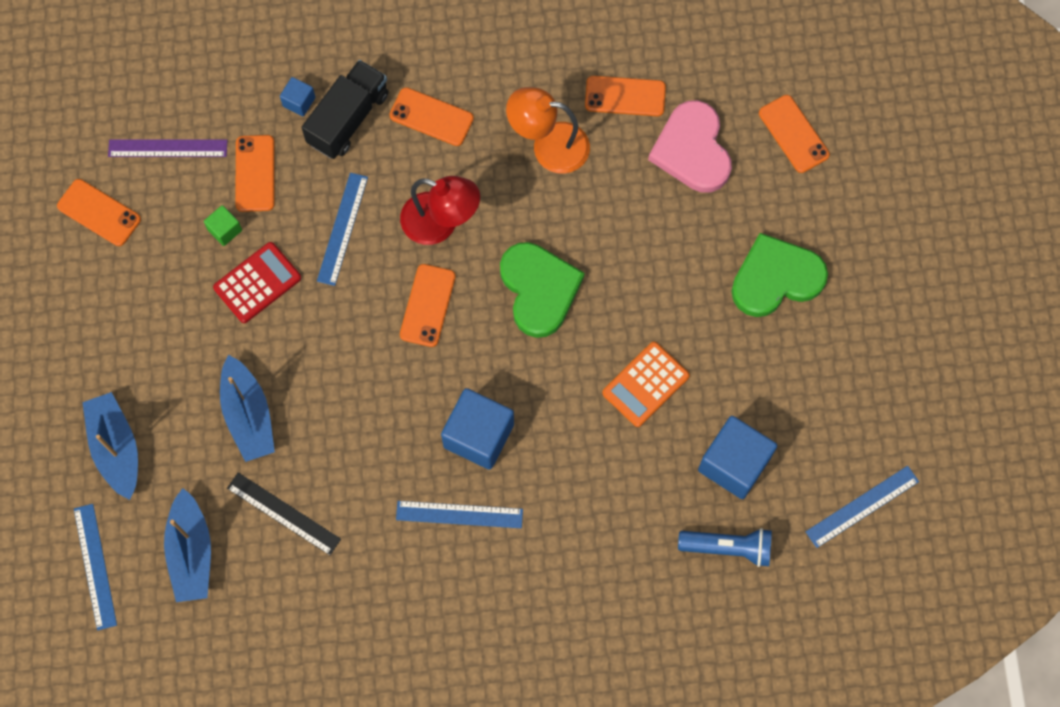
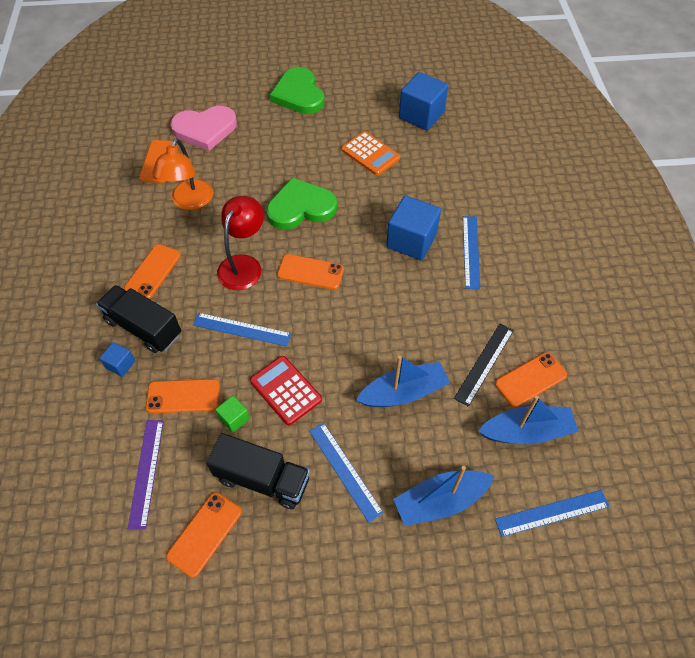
camera: 90 degrees left, 15 degrees down
(152, 264) = (262, 479): none -> black truck
(728, 548) = (475, 119): blue flashlight -> none
(793, 134) = (201, 84): orange phone -> orange phone (530, 379)
(862, 506) = (442, 65): blue ruler -> blue ruler (345, 470)

